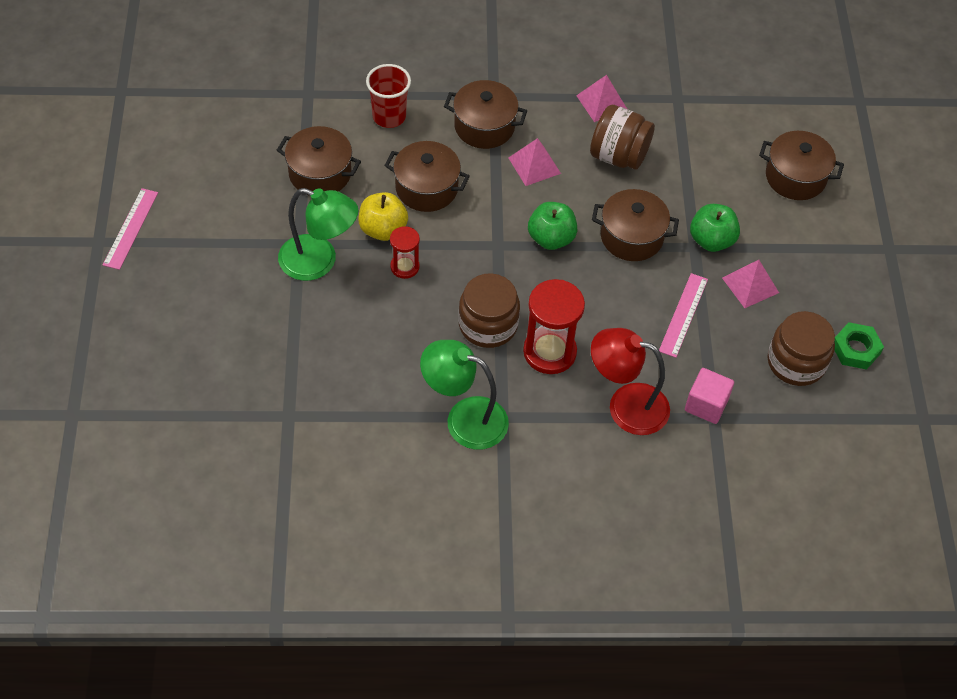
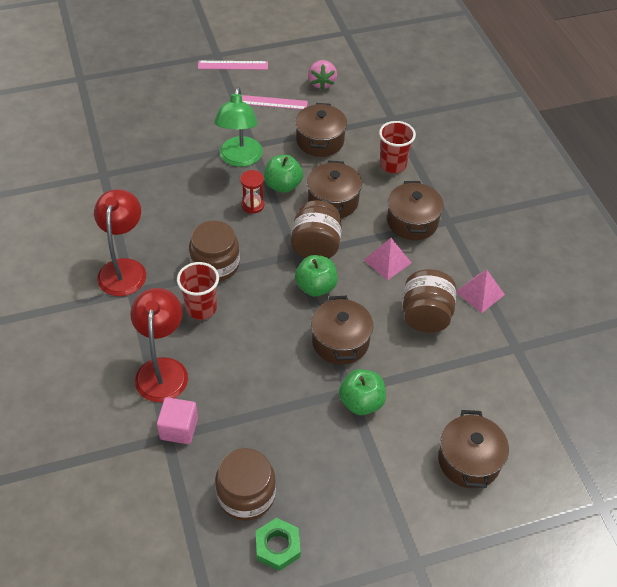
camera: 75 degrees right, 5 degrees down
(212, 143) = (322, 83): none -> pink strawberry
(383, 229) = (283, 185): yellow apple -> green apple
(464, 419) = (124, 269): green lamp -> red lamp
(491, 223) = (316, 246): none -> brown jar
(549, 352) = (201, 308): red hourglass -> red cup
(683, 315) = (270, 395): pink ruler -> pink ruler (271, 102)
(750, 285) = (322, 442): pink pyramid -> none

